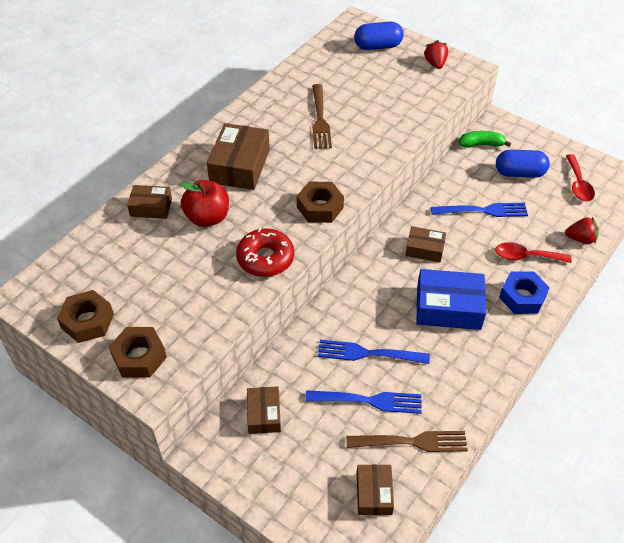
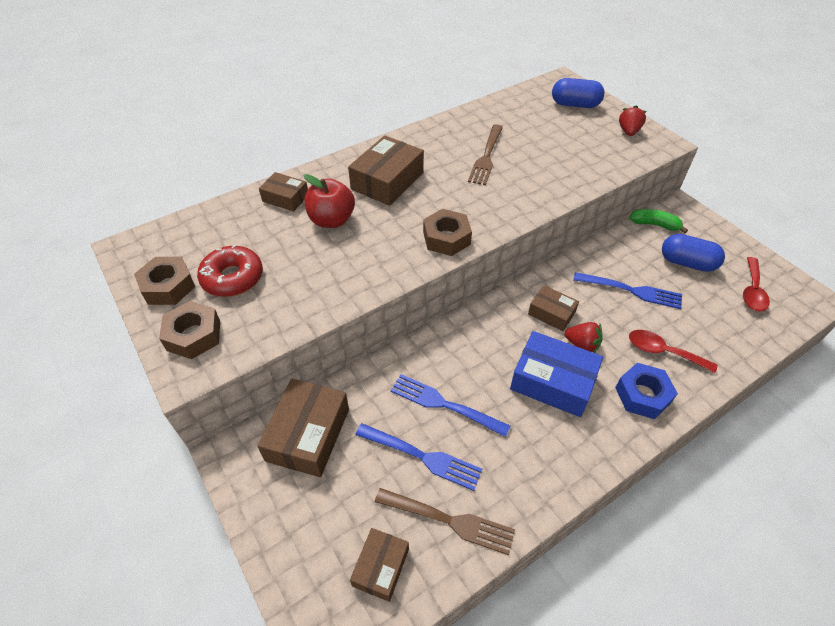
camera: 20 degrees right, 0 degrees up
(264, 414) = (308, 434): brown box -> brown box, size x1.70
(265, 258) = (367, 273): red donut -> red donut (232, 278)
(580, 239) = (735, 350): red strawberry -> red strawberry (582, 345)

